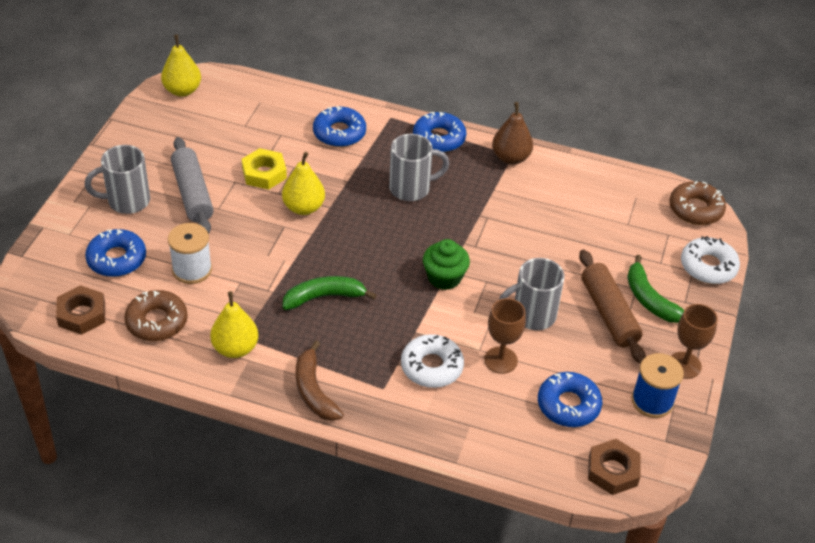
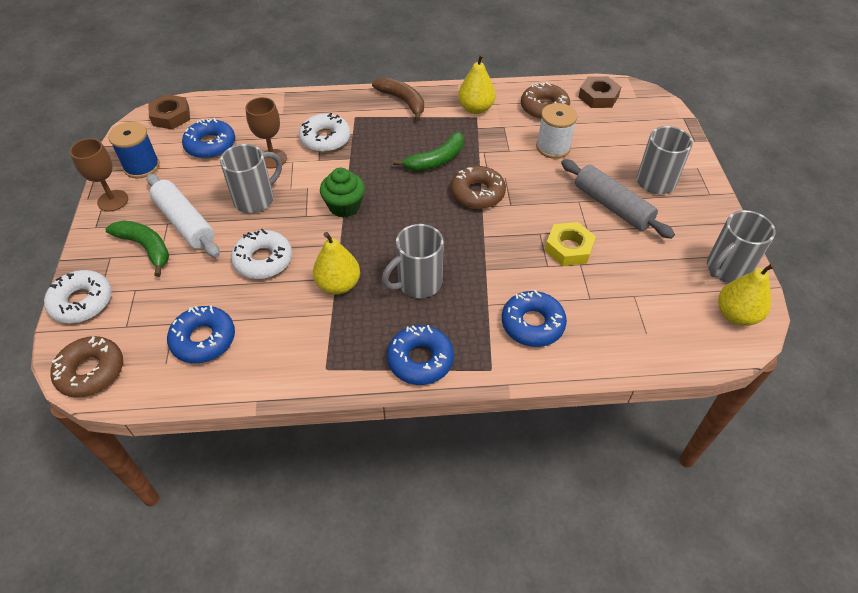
camera: 160 degrees right, 5 degrees up
(117, 259) = (615, 137): blue donut -> blue donut (203, 339)
(153, 118) = (726, 269): none -> grey mug
(303, 207) = (506, 227): yellow pear -> yellow pear (338, 285)
(307, 247) = (477, 193): none -> brown donut
(510, 158) = (326, 363): brown pear -> none
(539, 251) = (263, 260): none -> white donut
(609, 313) = (185, 223): brown rolling pin -> white rolling pin

